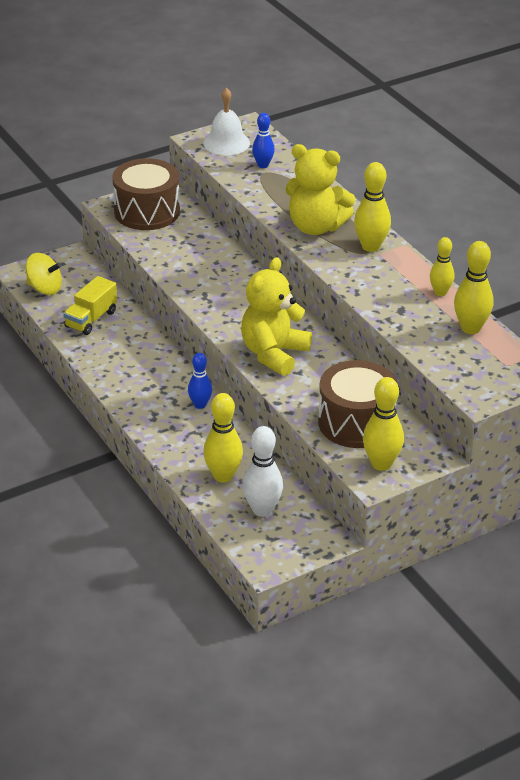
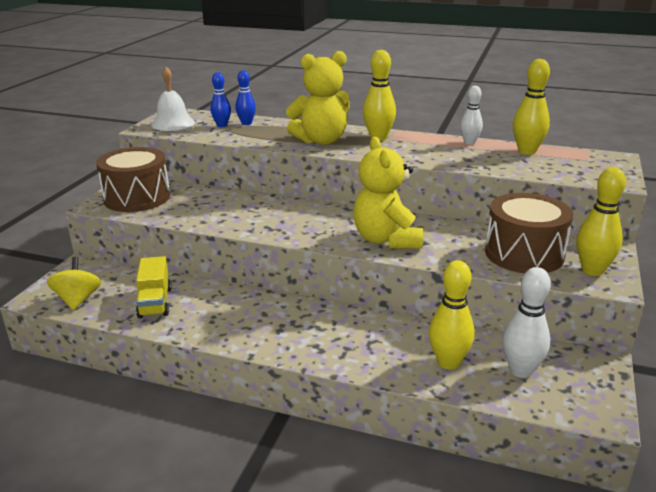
camera: 40 degrees left, 10 degrees down
(44, 288) = (78, 299): yellow spinning top -> yellow spinning top turned 75 degrees counterclockwise
(200, 405) = (343, 319): blue bowling pin -> blue bowling pin (246, 123)
(440, 292) = (469, 142): yellow bowling pin -> white bowling pin

